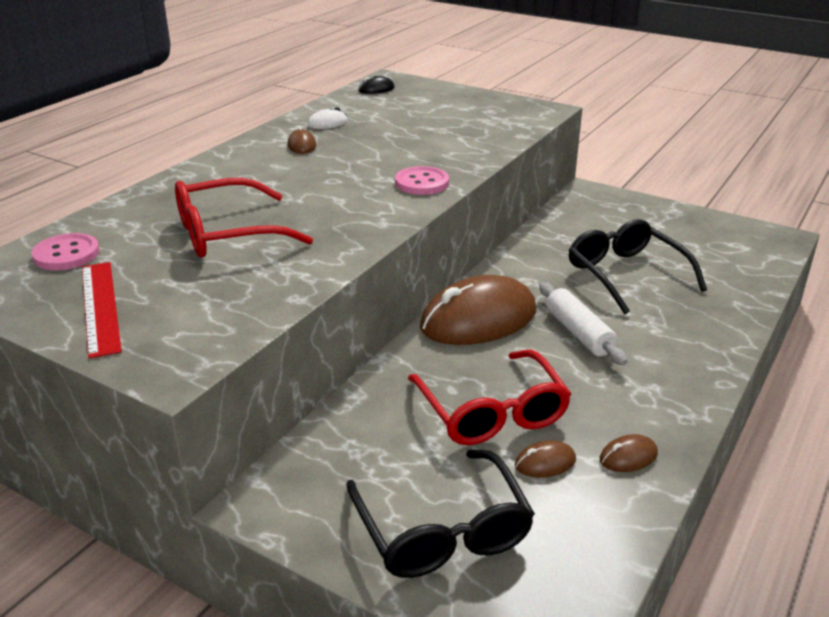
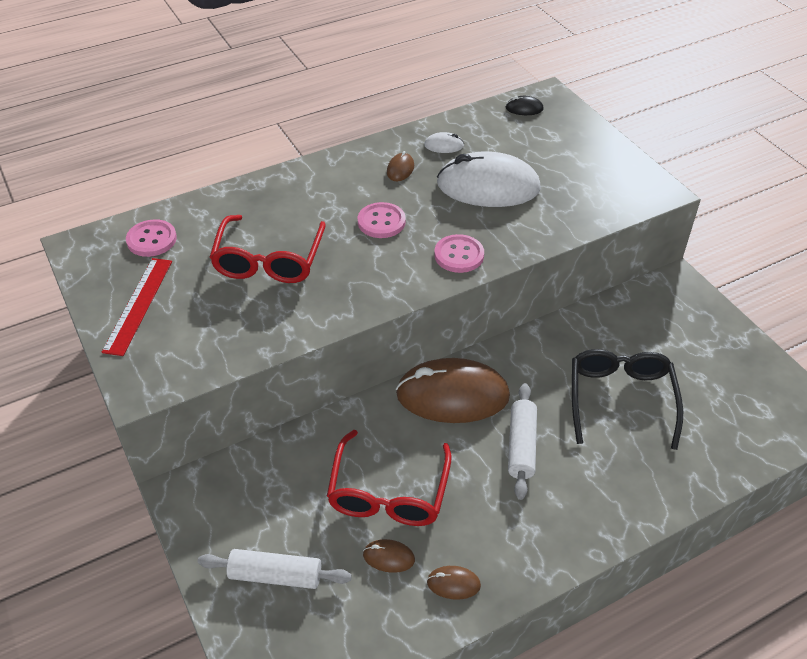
camera: 30 degrees right, 15 degrees up
(228, 233) = (269, 260): red glasses -> red glasses turned 90 degrees counterclockwise
(321, 181) = (381, 222): none -> pink button
(398, 137) = (488, 186): none -> white mouse
(442, 530) = (275, 575): black glasses -> white rolling pin

